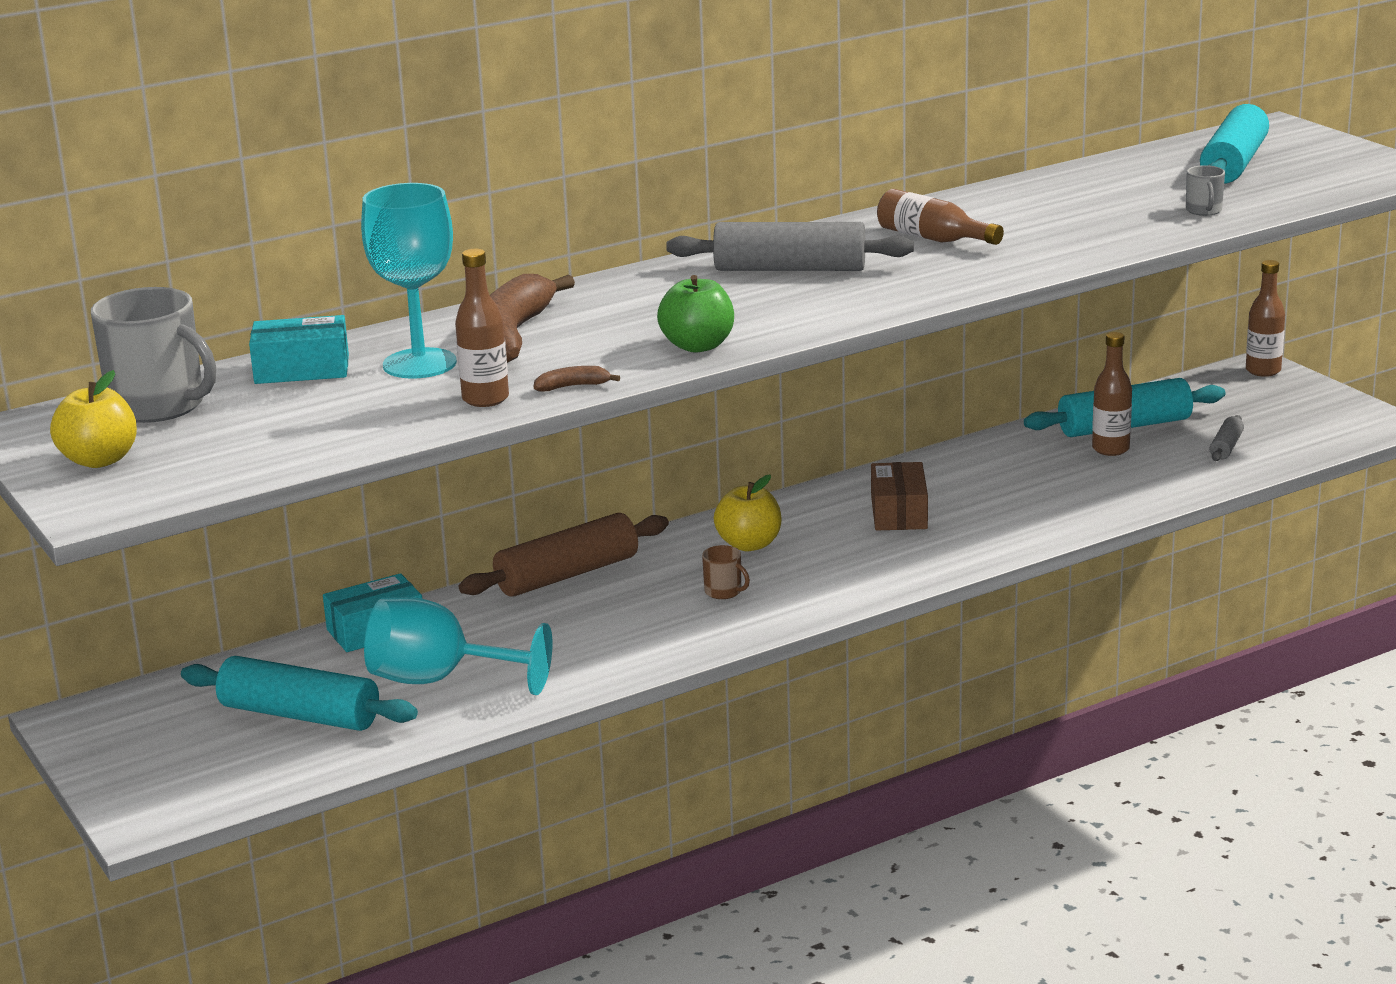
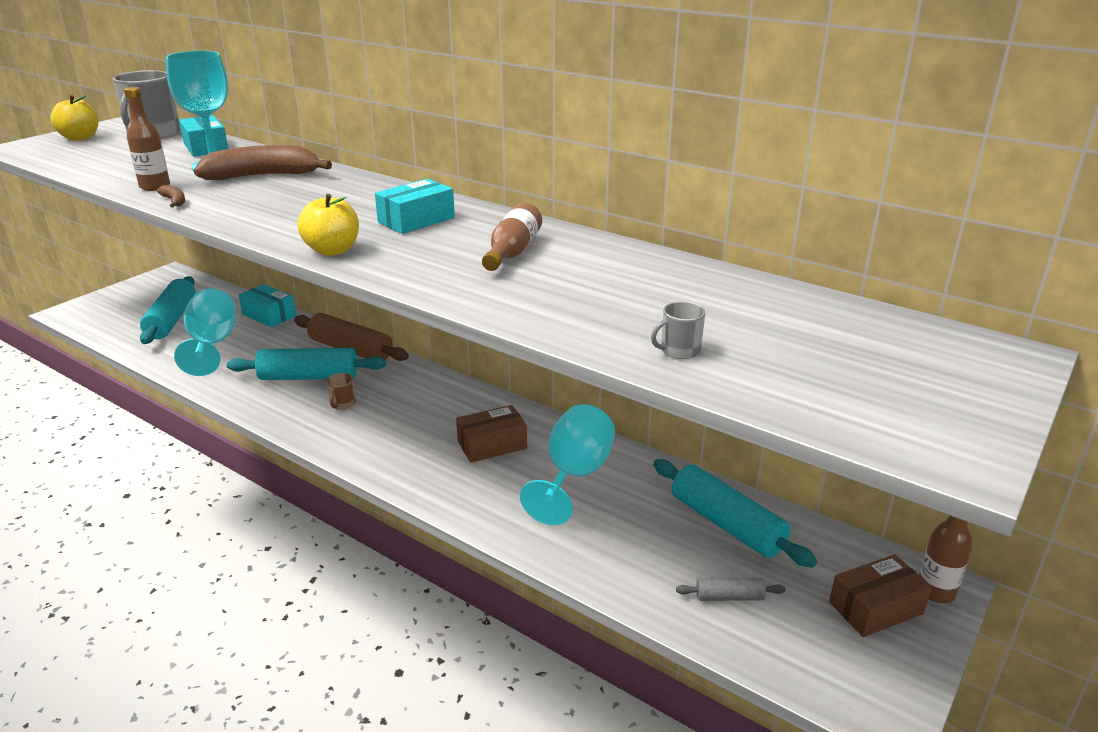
camera: 65 degrees right, 5 degrees up
(698, 346) = (250, 219): green apple -> none
(749, 544) = (414, 398): yellow apple -> yellow apple (332, 250)
(790, 269) = (416, 220): grey rolling pin -> turquoise box
(994, 479) = (574, 476): none -> turquoise goblet
(1110, 449) = (673, 525): brown bottle -> none
(1233, 164) = (849, 347): turquoise rolling pin -> turquoise rolling pin (309, 377)
(1270, 396) = (875, 608): none -> brown box

